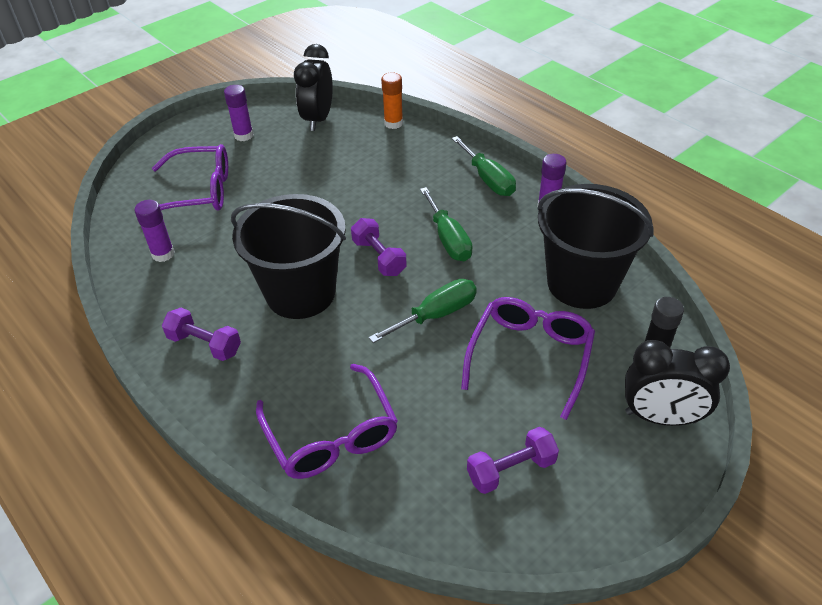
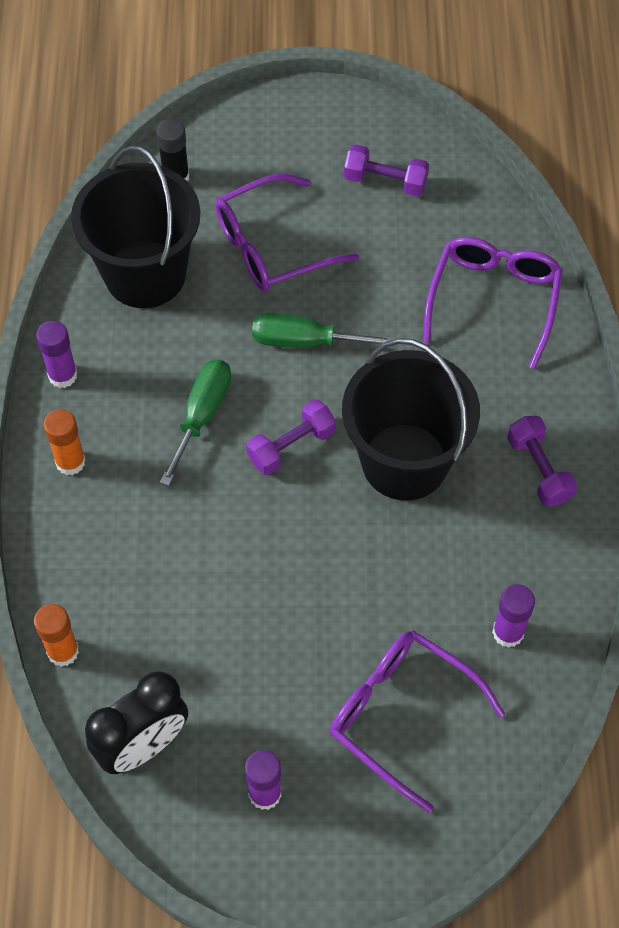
camera: 140 degrees left, 15 degrees up
(379, 257) = (291, 446): purple dumbbell -> purple dumbbell turned 45 degrees clockwise
(488, 179) = (70, 462): green screwdriver -> orange glue stick
(660, 417) = (237, 136): black clock -> none

